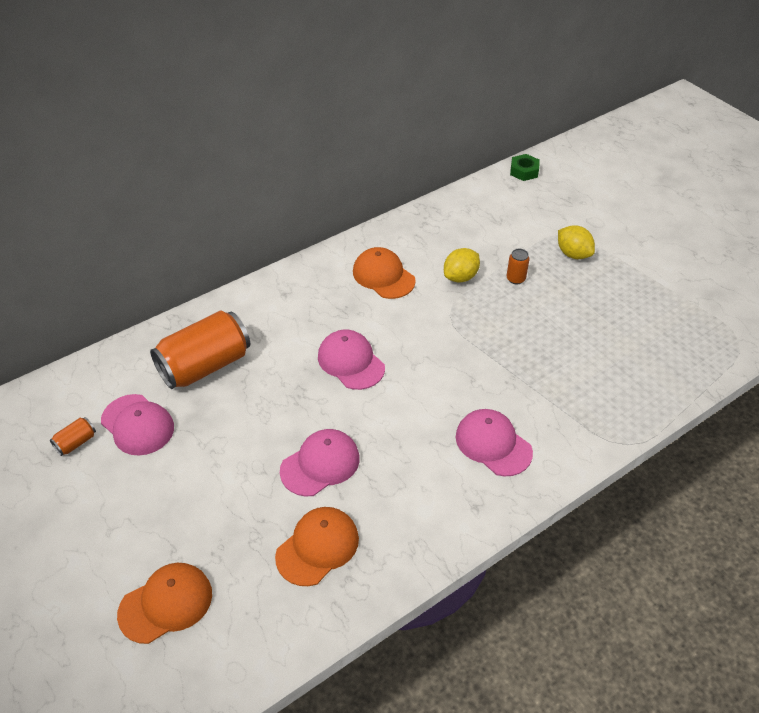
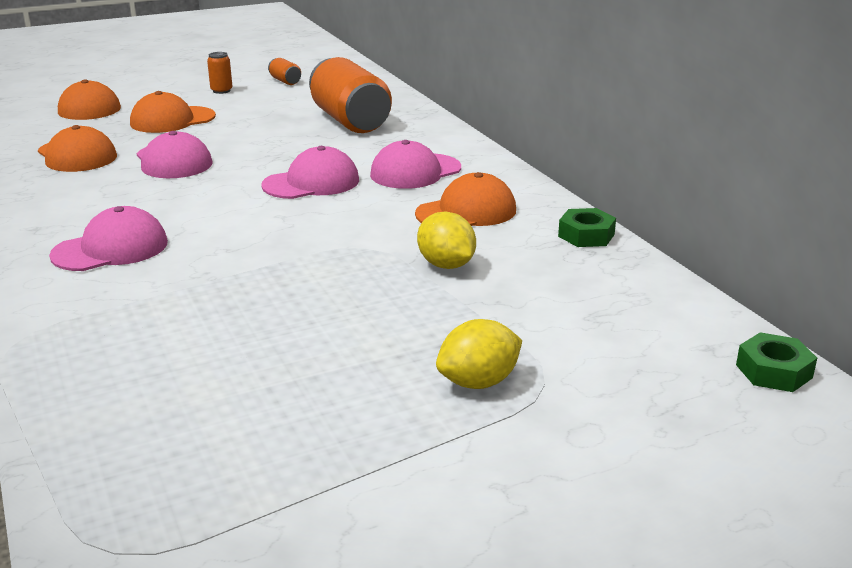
camera: 100 degrees right, 20 degrees down
(137, 425) = (289, 98): pink cap -> pink cap (415, 172)
(209, 503) = (172, 120): none -> orange cap
(404, 225) = (586, 235): none -> green nut
(515, 279) = (425, 311): orange can -> orange can (221, 91)

